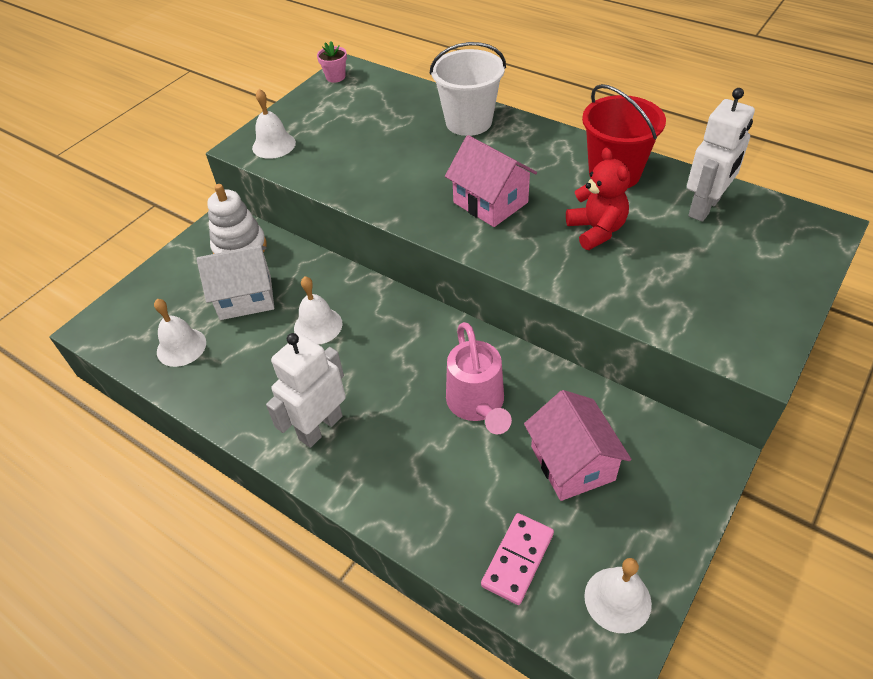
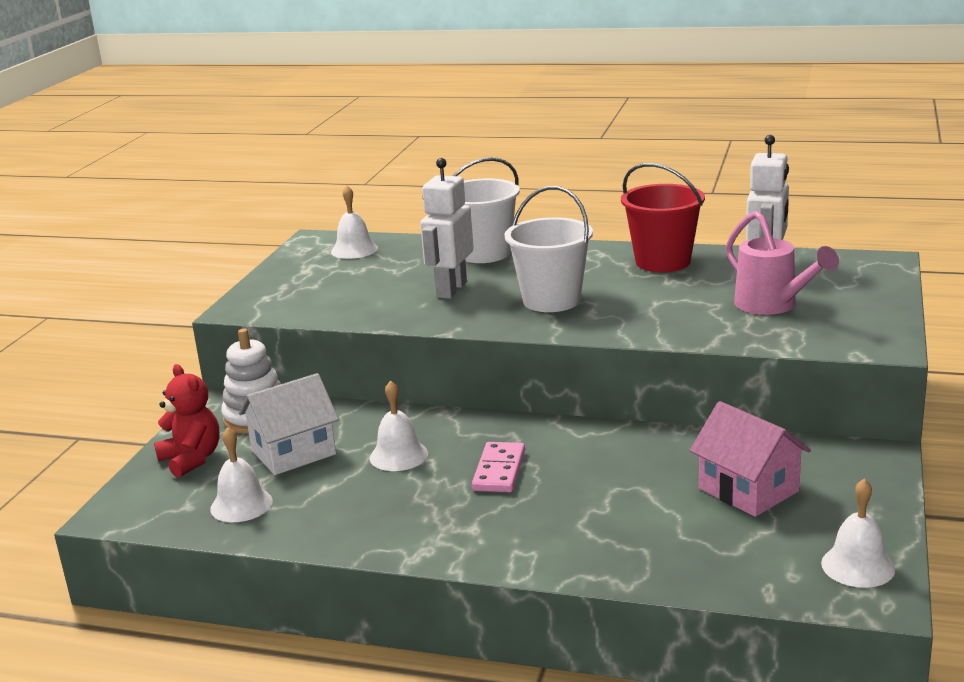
camera: 20 degrees left, 25 degrees down
(274, 145) = (273, 303): white bell -> white bell (354, 250)
(320, 427) = (458, 526): white robot -> white robot (451, 290)
(335, 77) = (305, 246): pink flower pot -> none
(477, 405) = (621, 473): pink watering can -> pink watering can (772, 305)
(490, 202) = (551, 300): pink house -> white bucket
(518, 559) = (742, 565): pink domino -> pink domino (499, 471)
(596, 230) = (673, 299): red teddy bear -> red teddy bear (192, 459)

